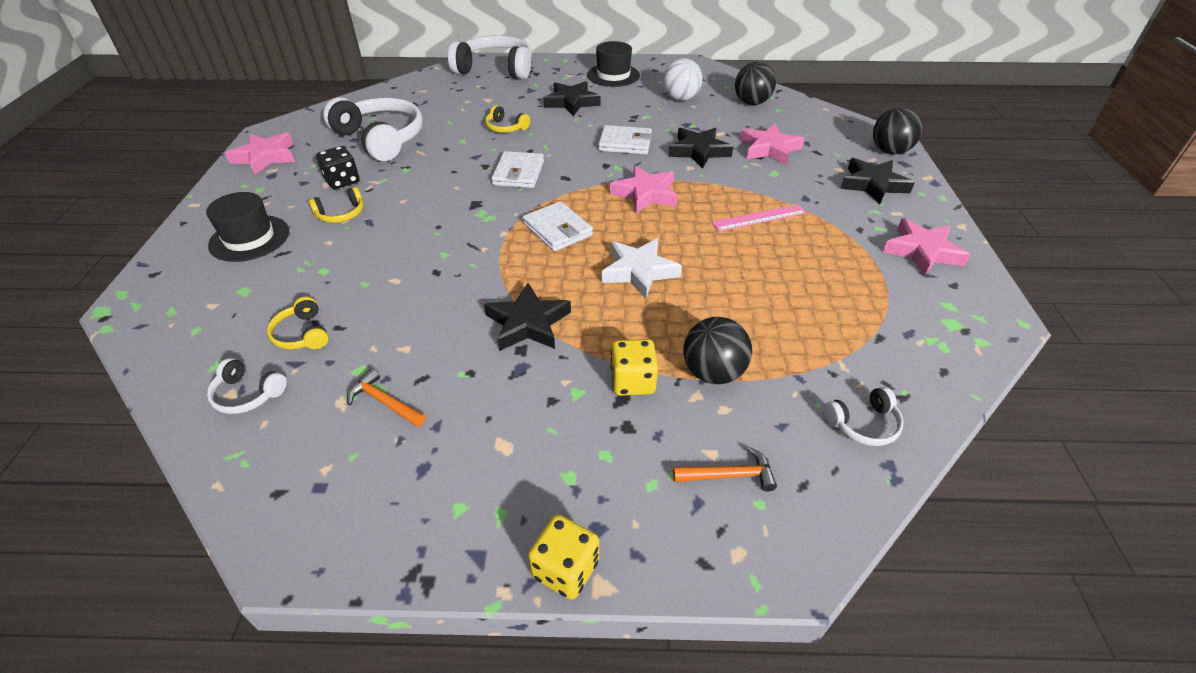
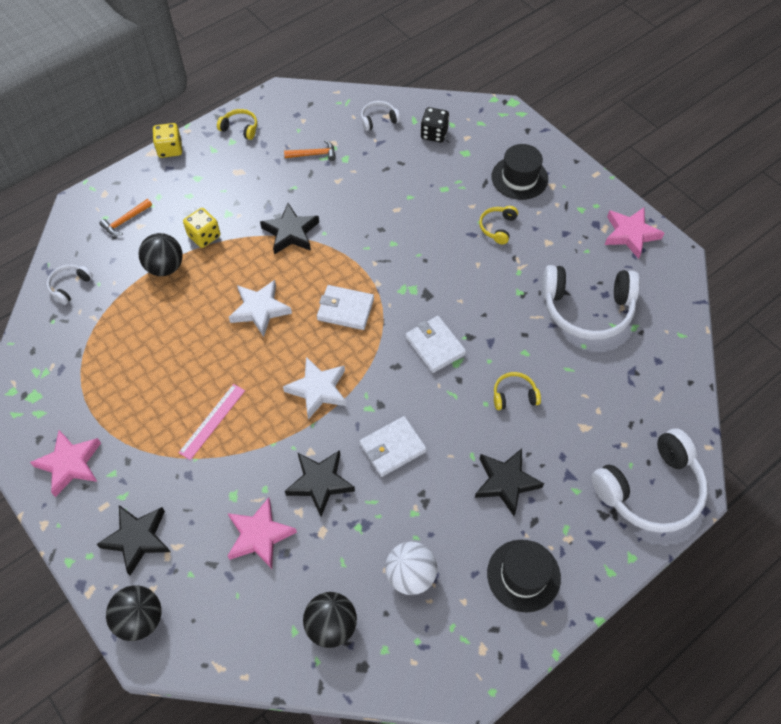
camera: 140 degrees right, 15 degrees up
(302, 334) = (398, 154): yellow headphones -> yellow headphones (240, 128)
(342, 181) = (543, 252): black dice -> black dice (434, 134)
(645, 194) = (318, 389): pink star -> white star

